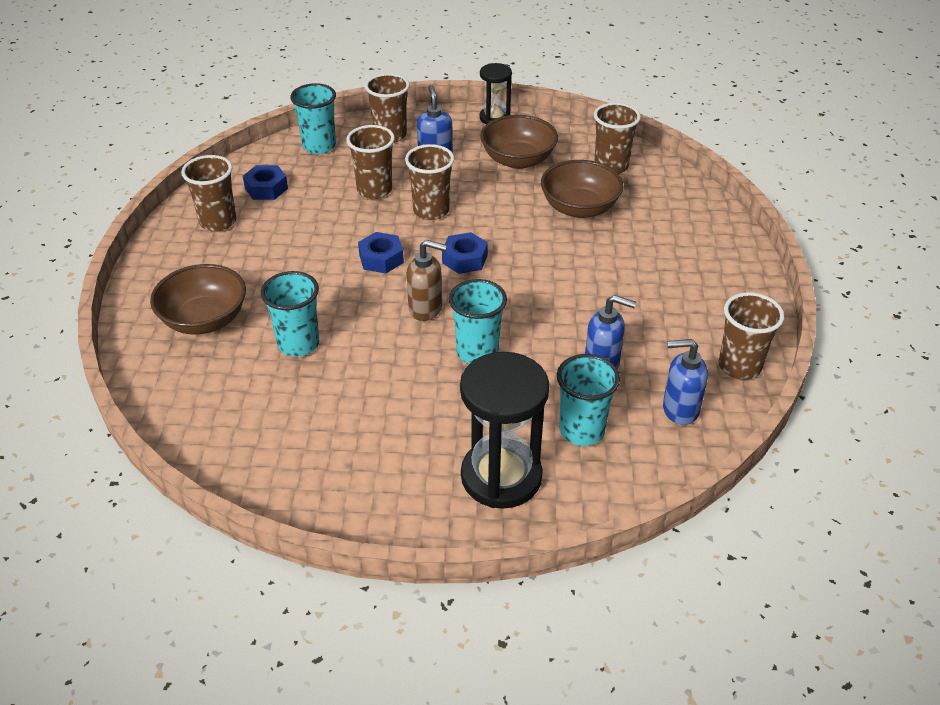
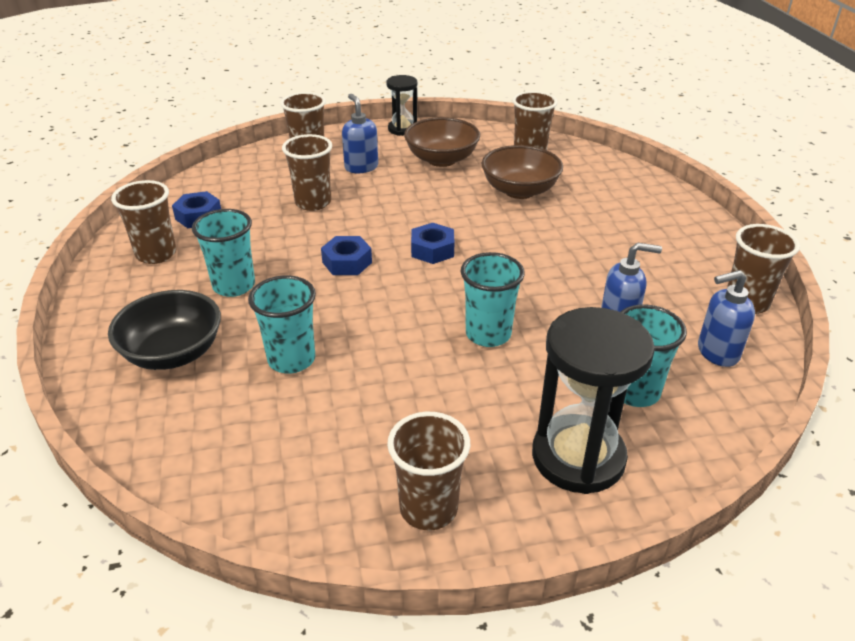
camera: 15 degrees left, 5 degrees down
(204, 320) = (173, 353): brown bowl -> black bowl
(319, 146) = (240, 172): turquoise cup -> turquoise cup (234, 286)
(426, 308) = (415, 301): brown soap dispenser -> none
(431, 211) = (378, 212): brown cup -> brown cup (428, 508)

